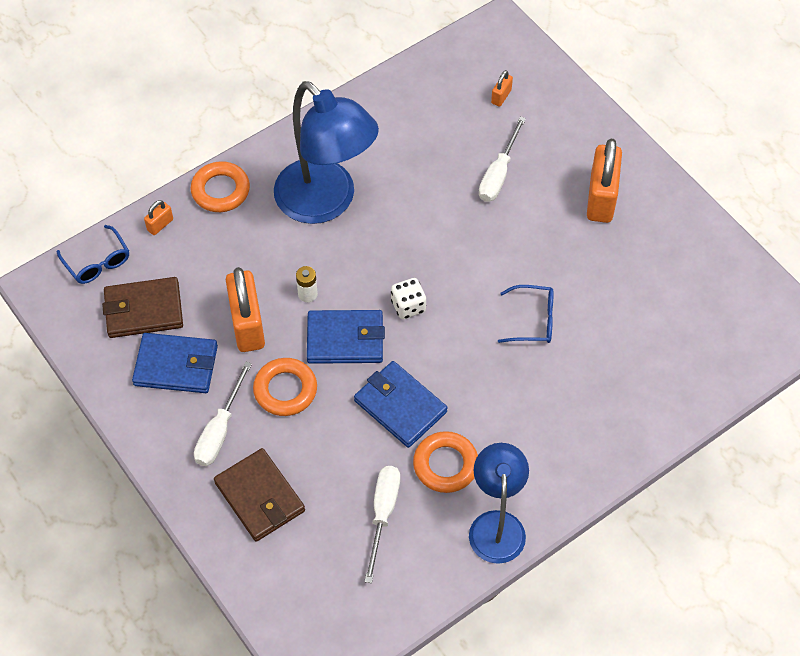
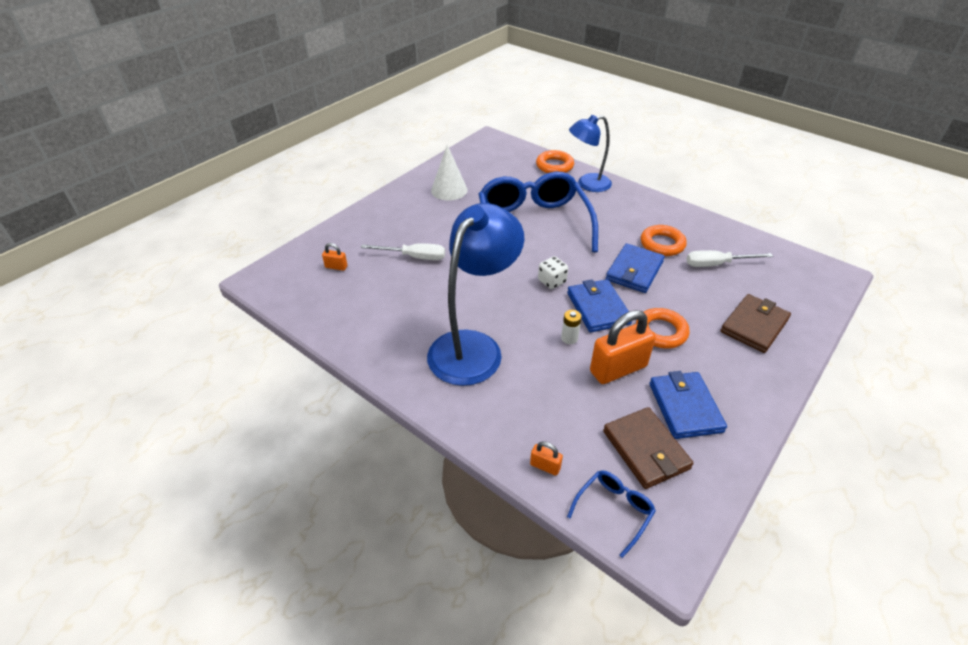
camera: 105 degrees left, 15 degrees down
(220, 190) = (486, 426): orange ring -> orange ring (554, 166)
(220, 430) = (720, 362): white screwdriver -> none
(496, 525) = (685, 219): blue lamp -> blue lamp (587, 184)
(532, 320) = (533, 225): blue glasses -> blue glasses, size x2.41
(601, 198) = (422, 210): orange padlock -> none
(646, 238) = (449, 190): none -> white cone

